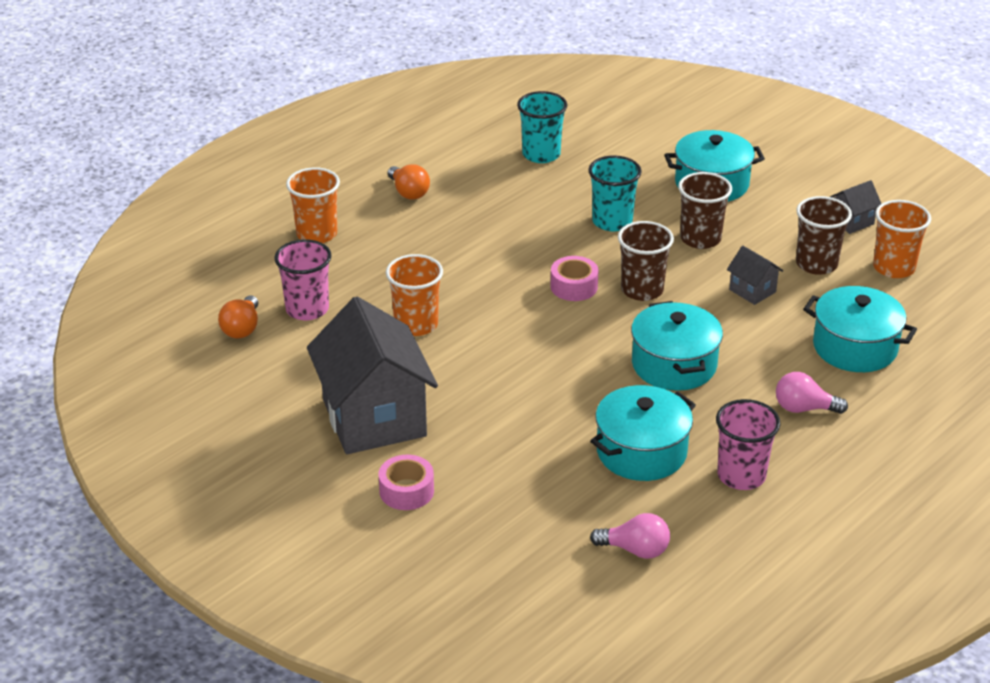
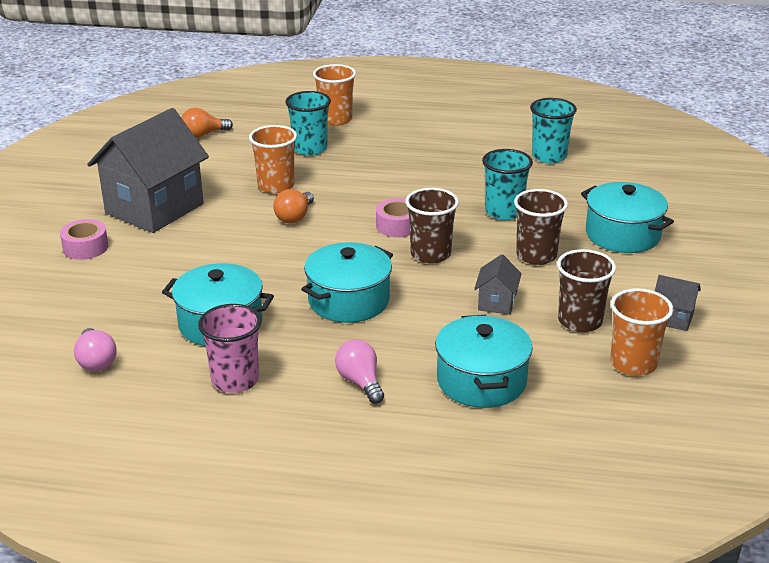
camera: 55 degrees right, 5 degrees down
(307, 309) = (248, 146): pink cup -> none
(362, 274) = (310, 149): none -> turquoise cup
(408, 192) = (427, 130): orange light bulb -> orange light bulb (294, 217)

